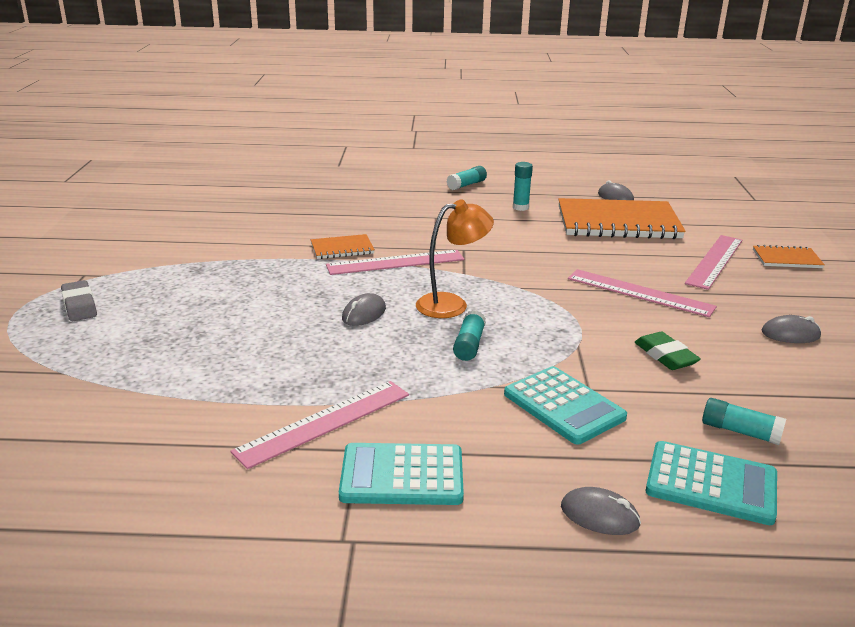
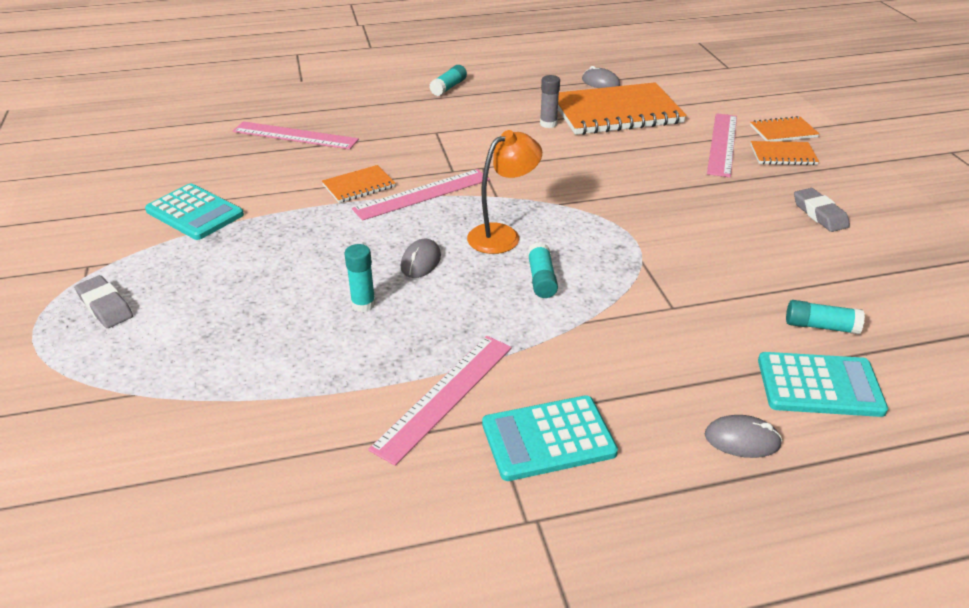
camera: 15 degrees left, 10 degrees up
(520, 207) = (515, 108): turquoise glue stick -> turquoise glue stick (363, 304)
(545, 223) = (548, 124): none -> grey glue stick
(564, 406) = (659, 330): turquoise calculator -> turquoise calculator (195, 213)
(639, 293) = (671, 191): pink ruler -> pink ruler (295, 135)
(665, 356) = (724, 258): green eraser -> none
(776, 278) = (783, 155): none -> orange notebook
(790, 334) = (819, 214): grey mouse -> grey eraser

